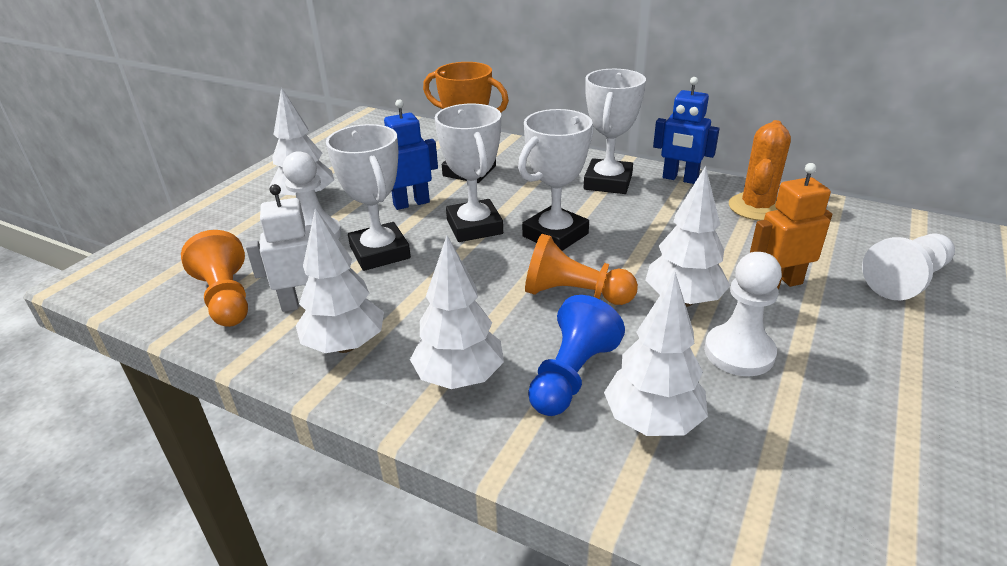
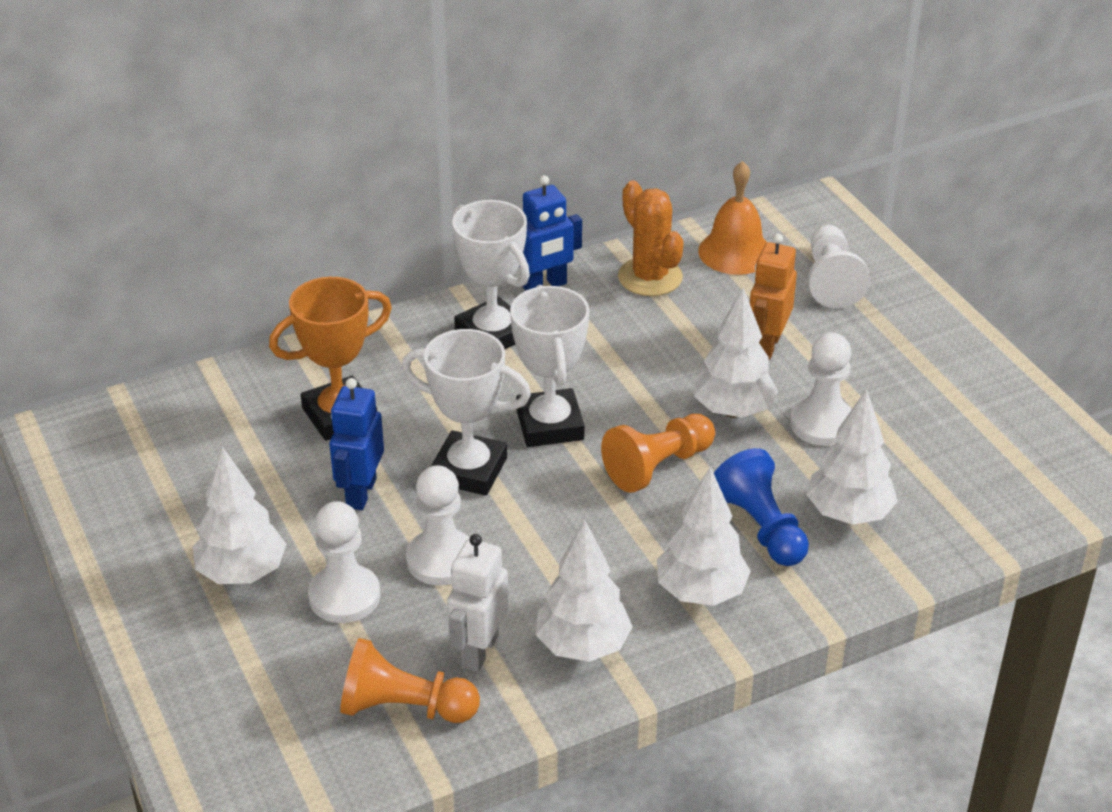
camera: 55 degrees left, 5 degrees up
(380, 252) = (441, 560): white trophy -> white pawn
(847, 226) = (735, 252): none -> orange bell

